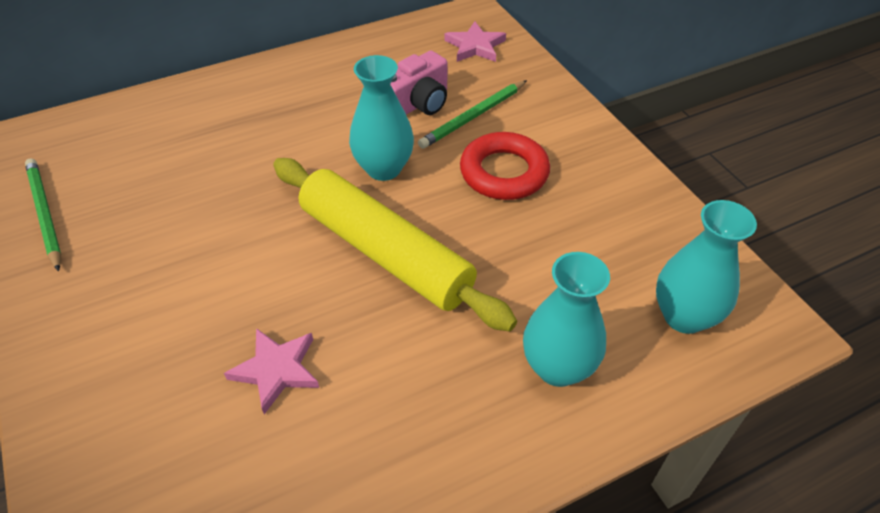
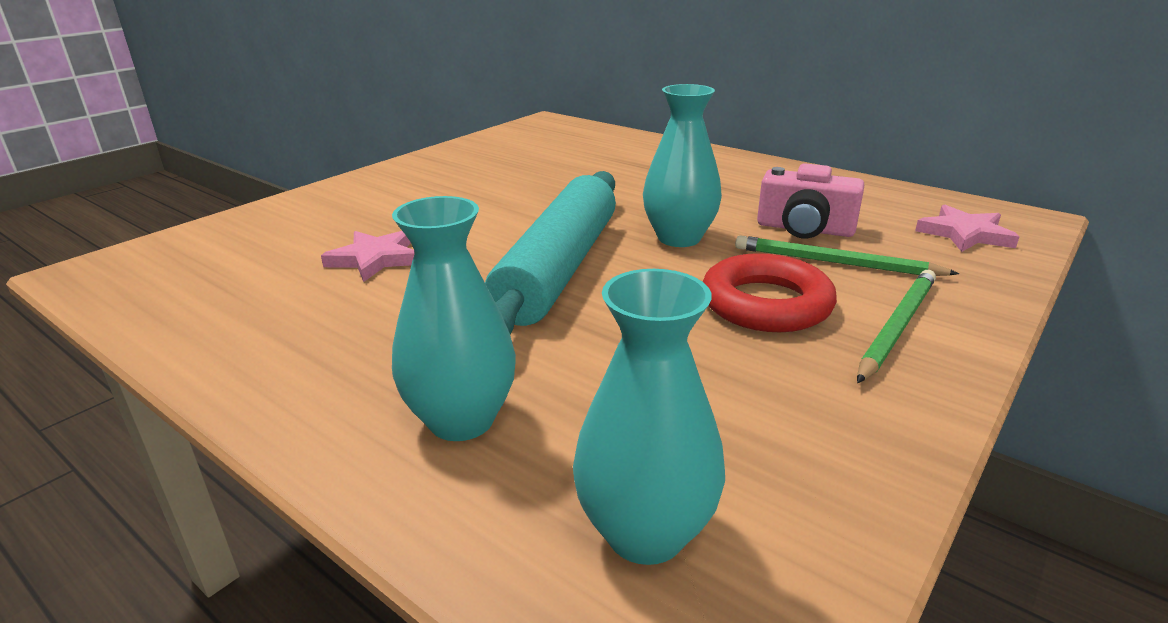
camera: 65 degrees right, 20 degrees down
(45, 214) = (483, 147): green pencil -> green pencil (896, 327)
(385, 253) = (559, 268): yellow rolling pin -> turquoise rolling pin

